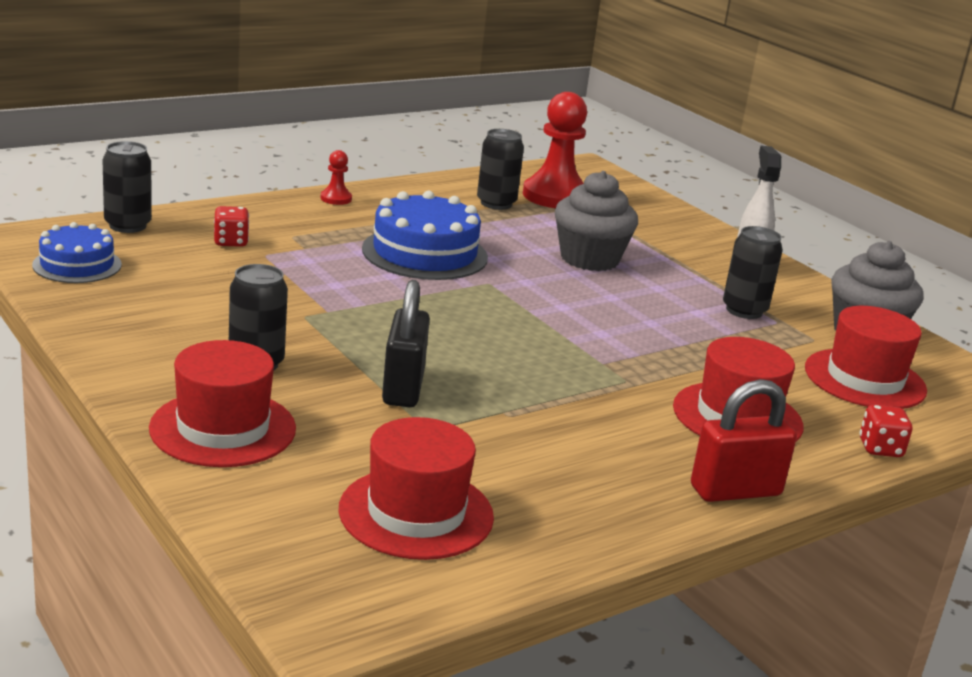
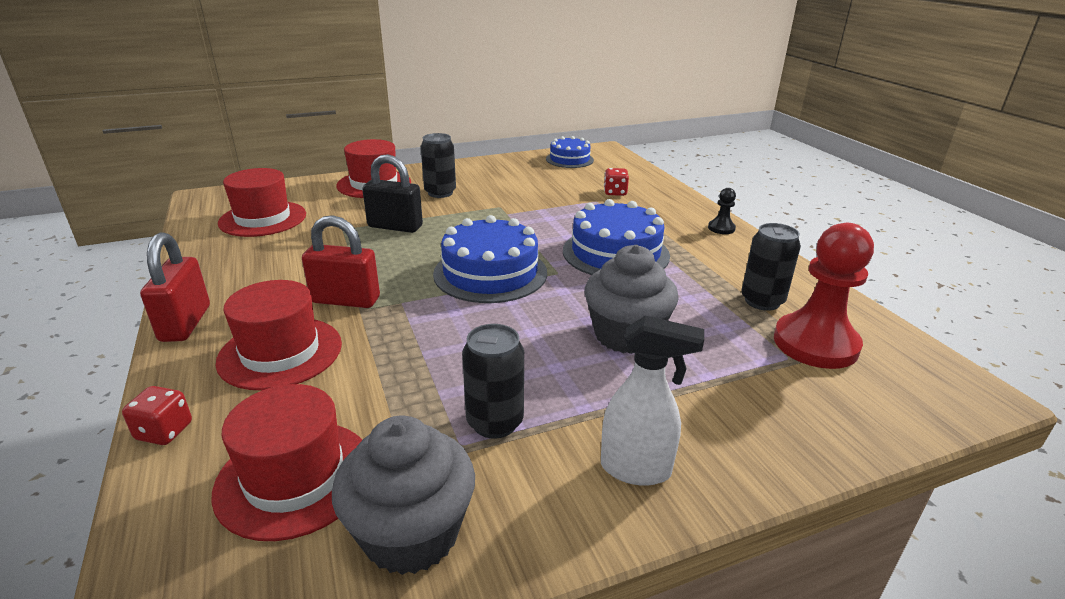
camera: 105 degrees right, 5 degrees up
(128, 225) = (631, 169): black can -> none
(336, 198) = (721, 228): red pawn -> black pawn
(508, 318) = (490, 273): none -> blue cake
(619, 396) = (345, 300): none -> red padlock

